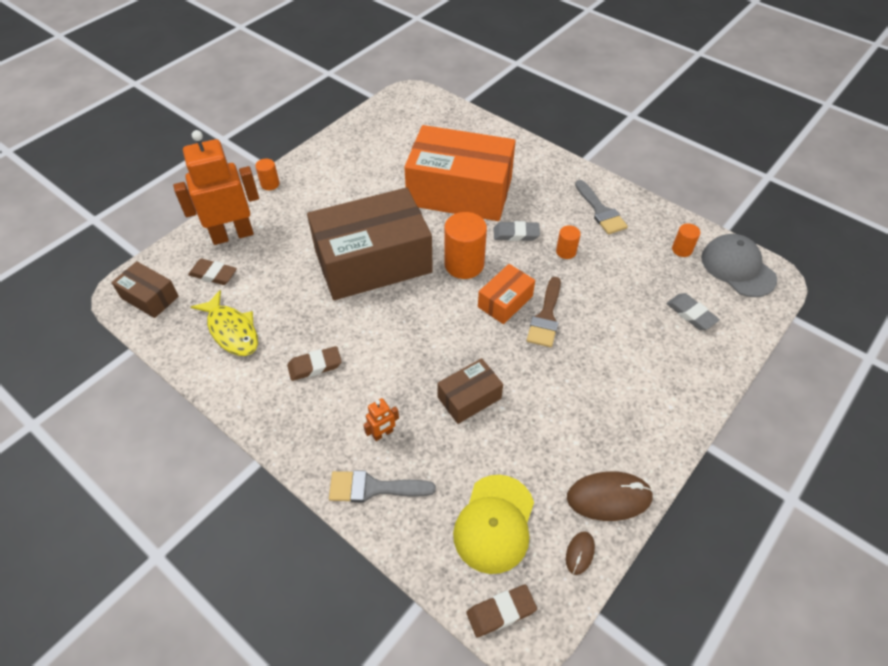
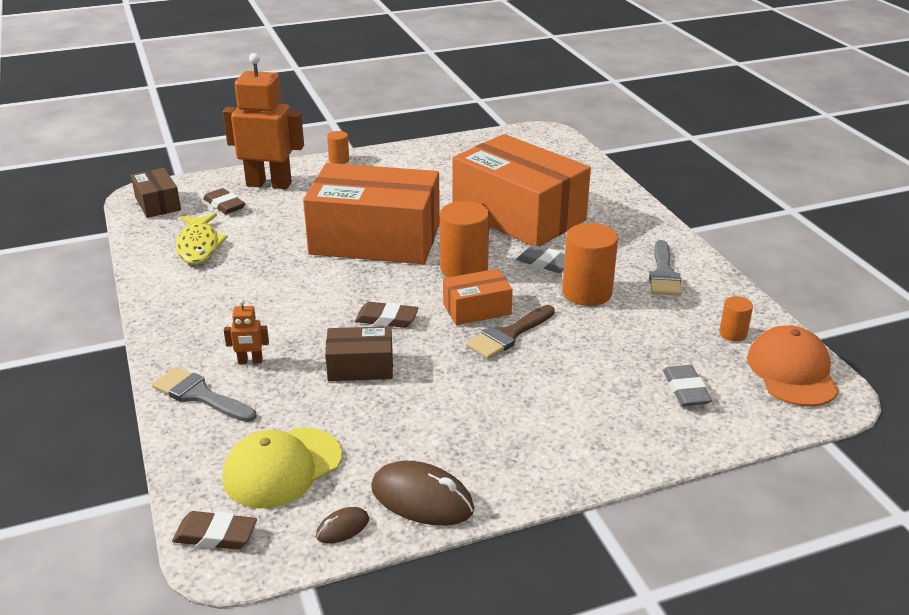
camera: 30 degrees right, 20 degrees down
(315, 366) = (242, 293): brown eraser -> brown eraser (386, 319)
(373, 261) = (375, 239): brown box -> orange box
(566, 251) = (587, 293): orange cylinder -> orange cylinder, size x1.94
(737, 268) = (792, 371): grey cap -> orange cap

